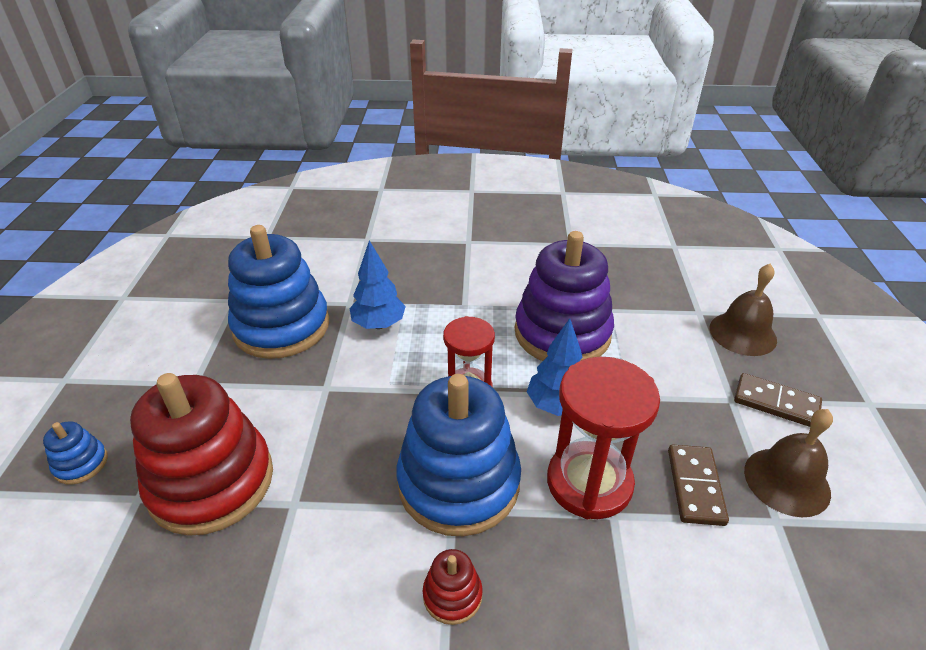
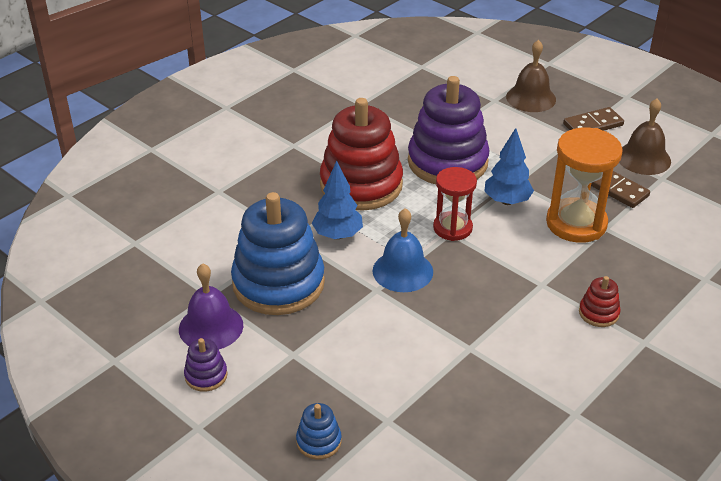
camera: 50 degrees left, 0 degrees up
(132, 350) = (206, 375): none -> purple stacking toy
(196, 321) = (211, 327): none -> purple bell
(211, 482) = (410, 379): red stacking toy -> red stacking toy (361, 185)
(369, 390) = (402, 271): none -> blue bell
(458, 483) = (525, 272): blue stacking toy -> none
(589, 483) = (576, 223): red hourglass -> orange hourglass

